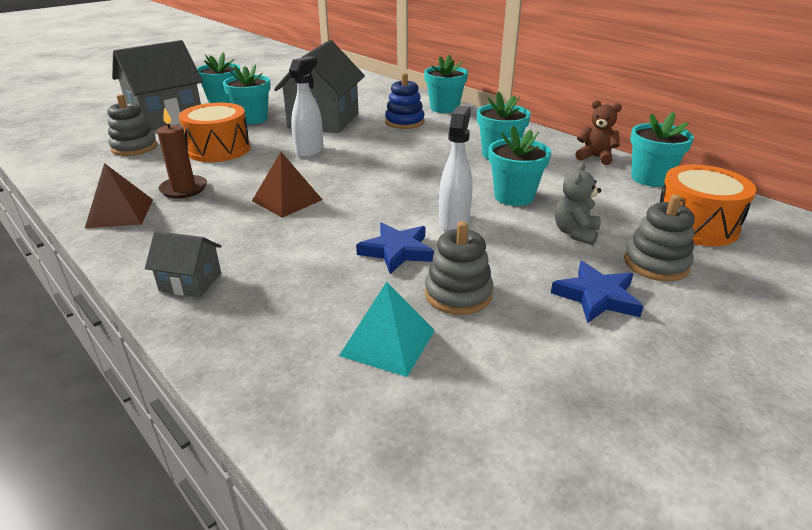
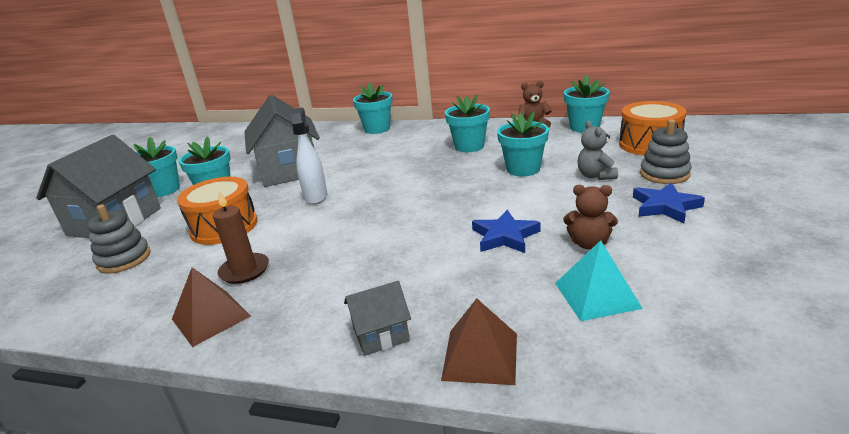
camera: 30 degrees left, 5 degrees down
(287, 200) = (359, 239): brown pyramid -> brown pyramid (480, 356)
(404, 122) = (361, 149): blue stacking toy -> none
(454, 222) = (511, 201): white spray bottle -> none
(458, 294) = (589, 244): grey stacking toy -> brown teddy bear

